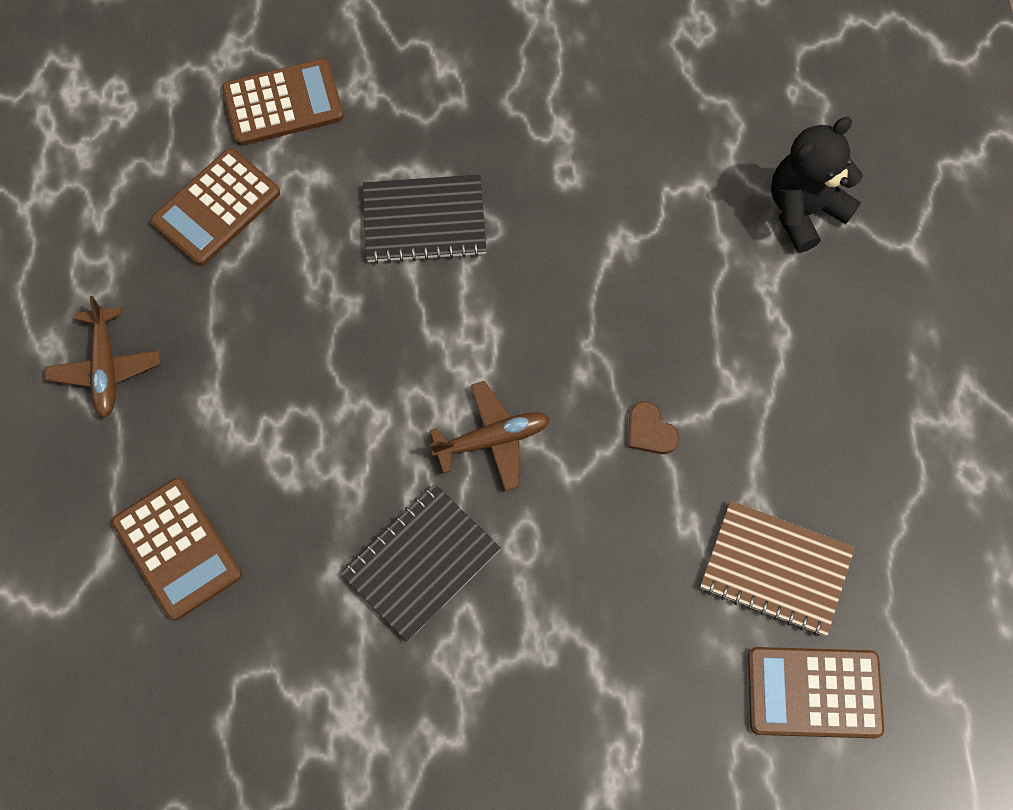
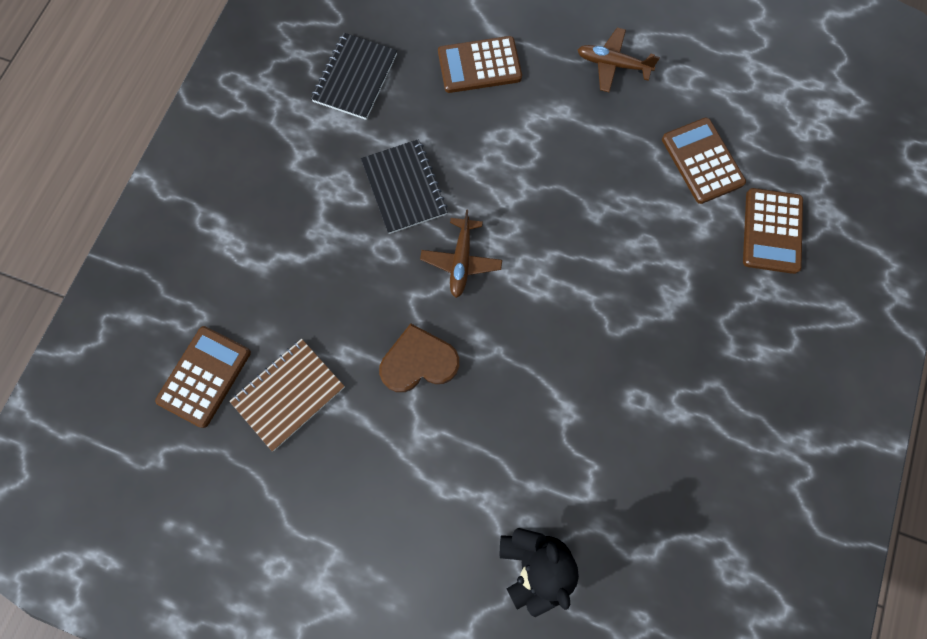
camera: 115 degrees right, 5 degrees up
(424, 221) = (639, 285): black notebook -> black notebook (355, 78)
(650, 431) = (418, 361): brown heart -> brown heart, size x1.85

